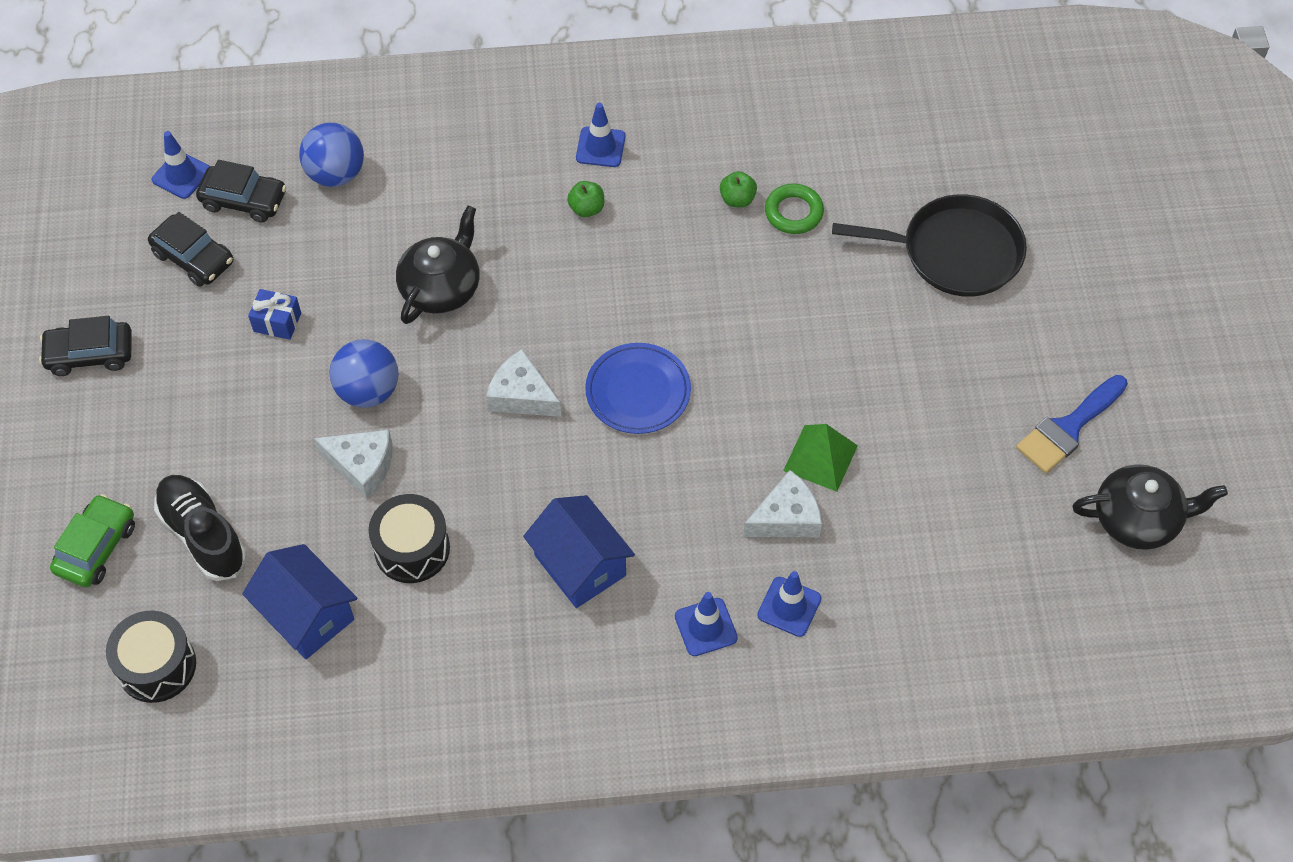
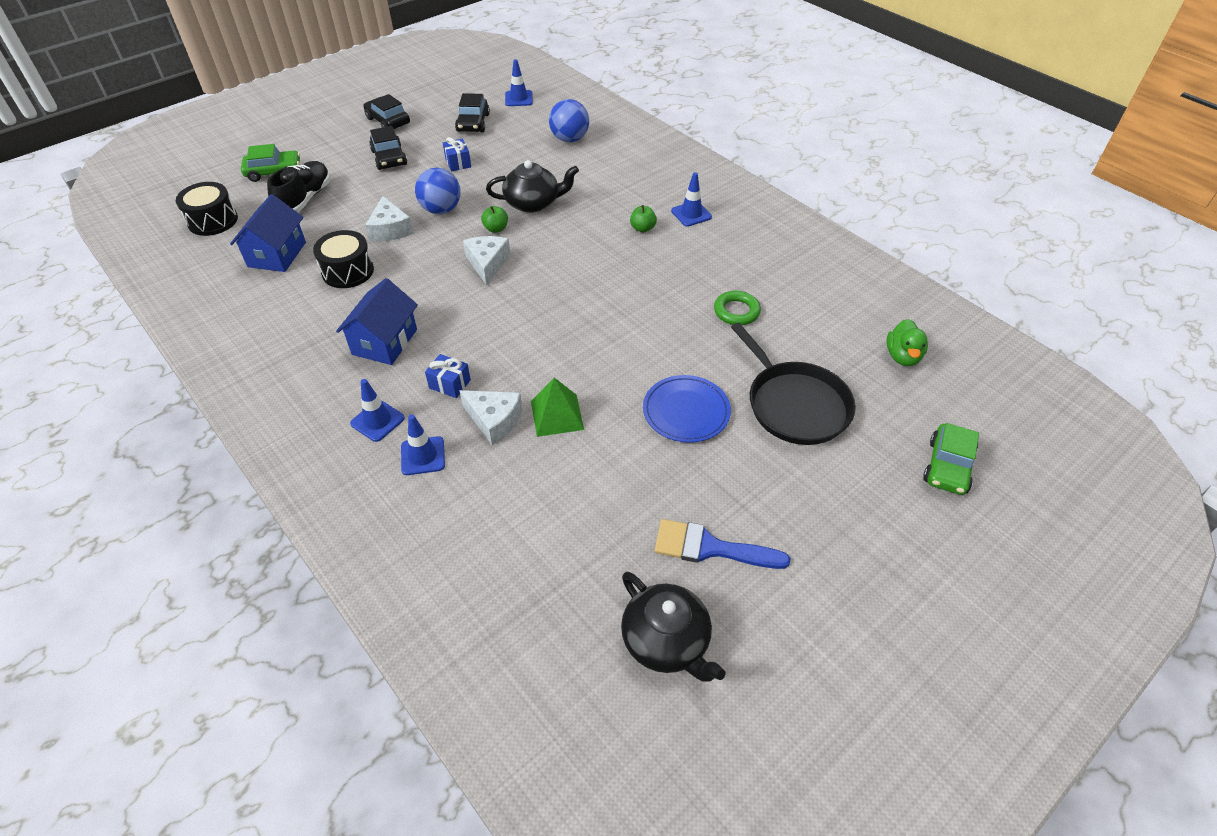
camera: 55 degrees right, 10 degrees down
(244, 200) = (523, 121): black car -> black car (389, 158)
(638, 391) = (533, 307): blue plate -> blue plate (686, 411)
(700, 532) = (450, 384): none -> blue gift
(737, 199) = (718, 283): green apple -> green apple (496, 229)
(960, 124) = (902, 356): none -> green duck
(1107, 192) = (947, 466): none -> green car

